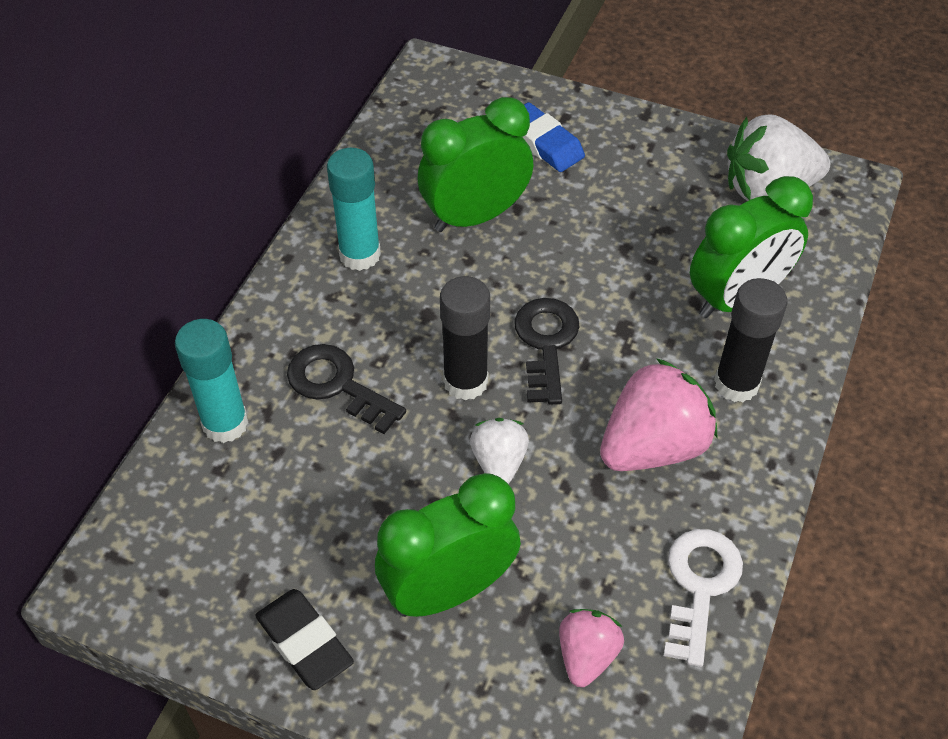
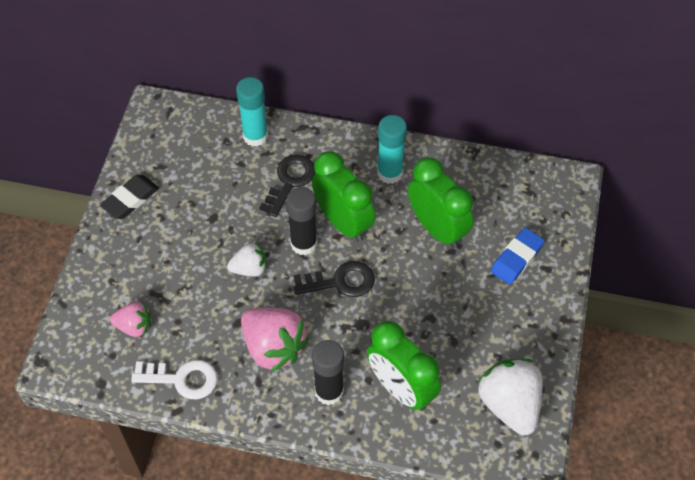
camera: 80 degrees right, 5 degrees up
(449, 590) = (166, 257): green clock -> green clock (343, 222)

